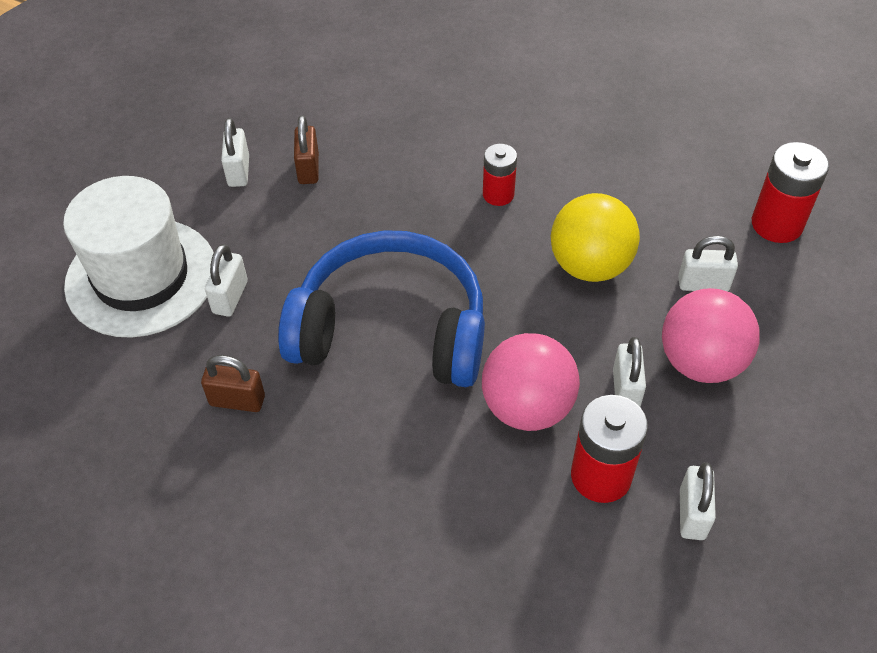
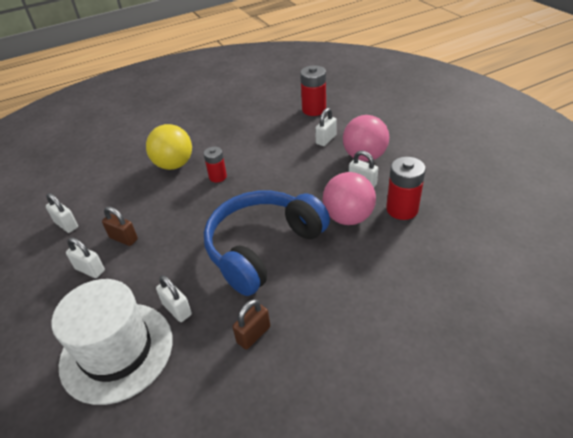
camera: 55 degrees left, 10 degrees down
(590, 265) = (287, 166): yellow ball -> yellow ball (174, 165)
(692, 514) = (438, 190): white padlock -> white padlock (66, 225)

